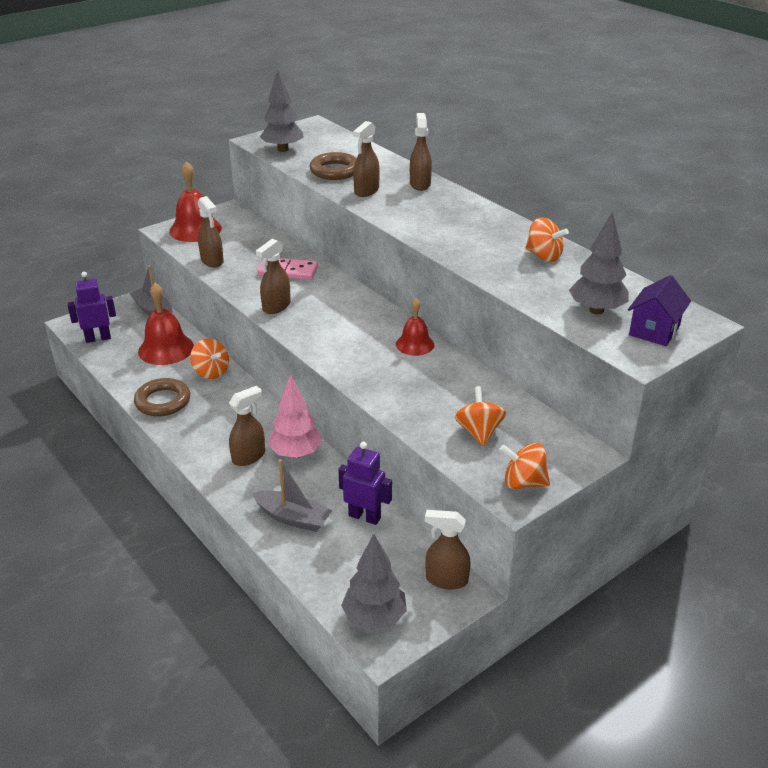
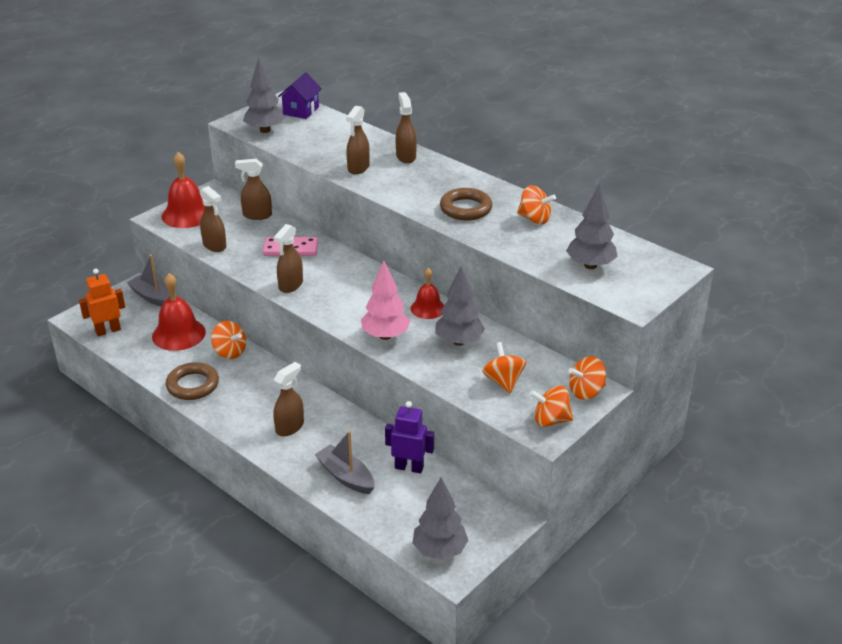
camera: 10 degrees left, 0 degrees up
(98, 338) = (108, 330): purple robot -> orange robot
(293, 518) = (346, 476): grey boat -> grey boat turned 150 degrees counterclockwise
(296, 453) = (332, 419): pink tree -> pink tree (385, 336)
(335, 171) = (322, 149): brown ring -> brown ring (466, 208)
(439, 383) = (459, 341): none -> grey tree
(446, 579) = (492, 511): brown spray bottle -> brown spray bottle (257, 215)
(572, 454) = (586, 392): none -> orange spinning top
(654, 330) = (641, 279): purple house -> purple house (301, 111)

